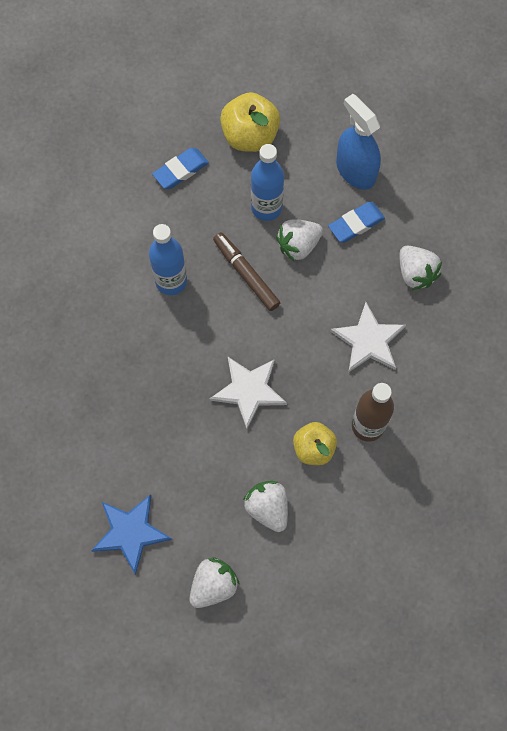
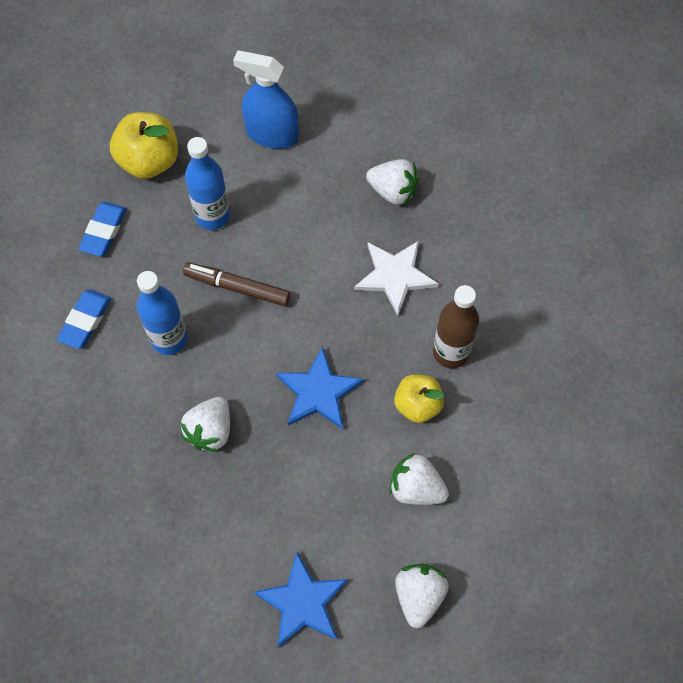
camera: 35 degrees left, 5 degrees down
(249, 390) = (318, 392): white star -> blue star
(298, 245) = (267, 231): white strawberry -> white strawberry (210, 431)
(356, 224) = (307, 180): blue eraser -> blue eraser (85, 321)

